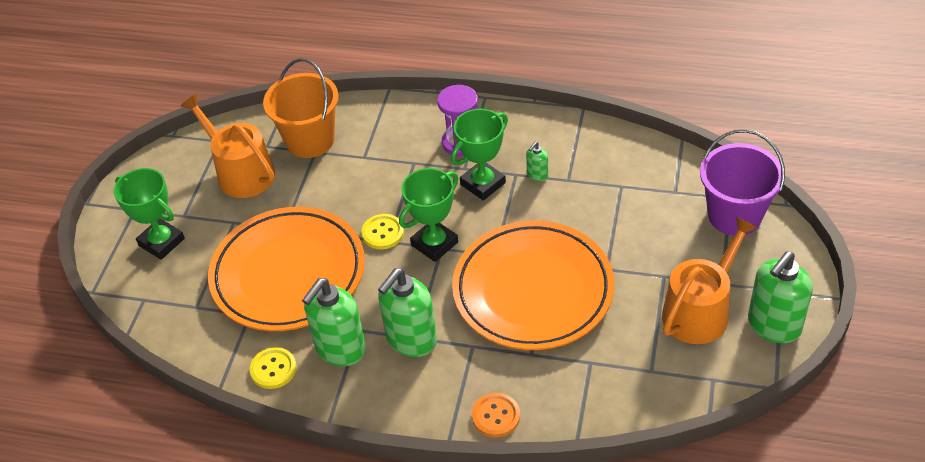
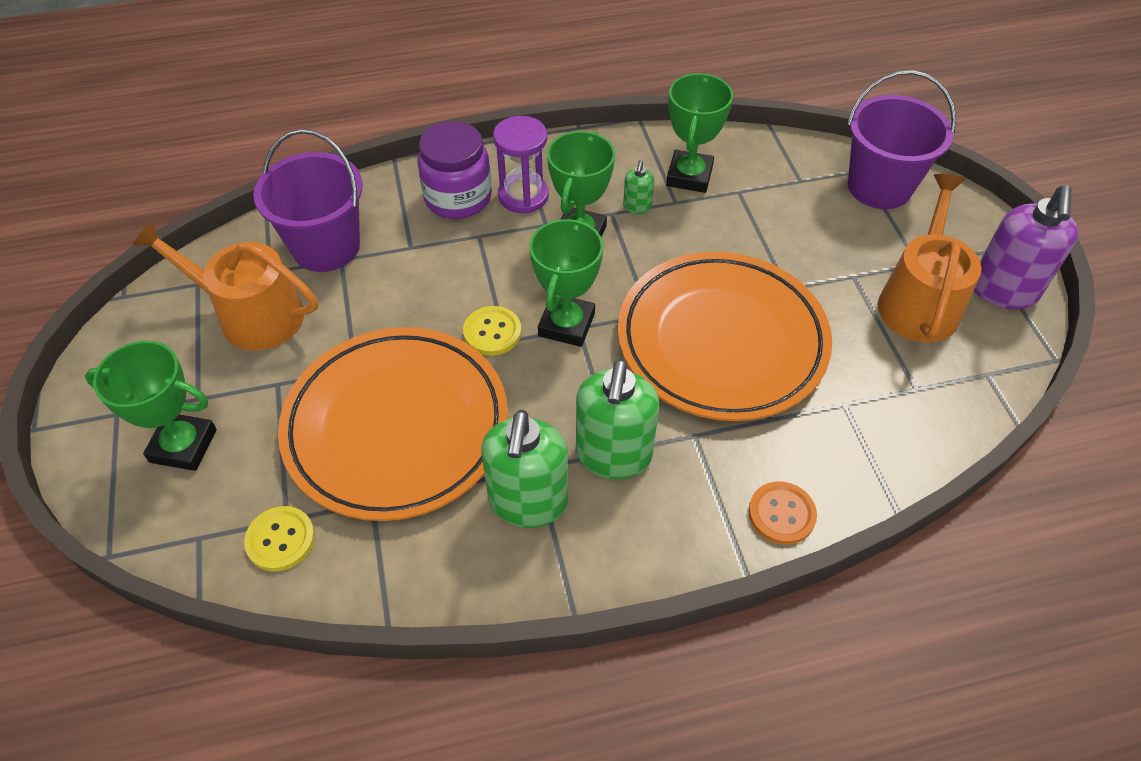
camera: 30 degrees left, 5 degrees up
(273, 369) = (451, 566): yellow button -> yellow button (280, 539)
(310, 140) = (326, 247): orange bucket -> purple bucket
(415, 131) = (458, 198): none -> purple jar
(591, 163) = (689, 176): none -> green trophy
(773, 325) = (1003, 291): green soap dispenser -> purple soap dispenser

